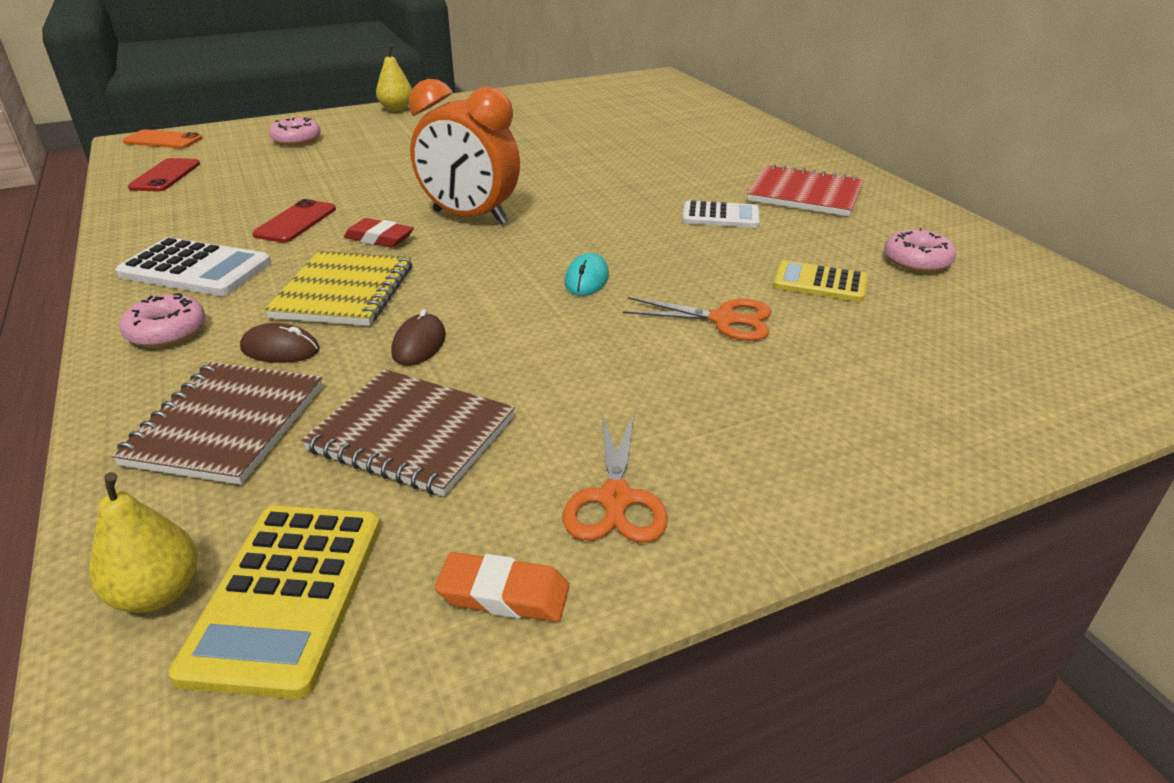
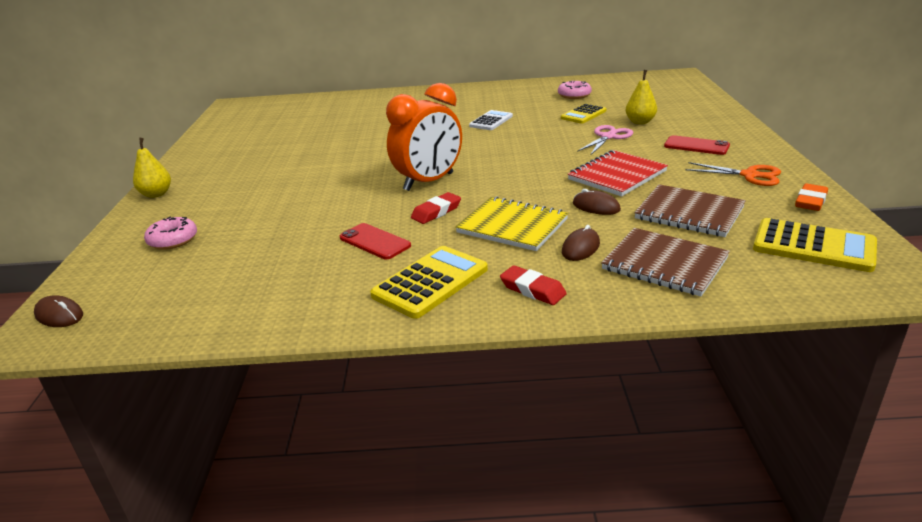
camera: 65 degrees left, 5 degrees down
(158, 593) = (813, 278): yellow pear -> yellow pear (640, 122)
(163, 140) = (59, 315): orange phone -> brown mouse
(165, 176) = (184, 308): red phone -> red phone (696, 146)
(167, 332) = (532, 290): pink donut -> red eraser
(195, 269) = (430, 282): white calculator -> yellow calculator
(412, 434) = (689, 213): brown notebook -> brown notebook turned 75 degrees clockwise
(586, 279) = (544, 159): turquoise mouse -> none
(723, 319) = (608, 137): orange scissors -> pink scissors
(805, 194) = (481, 101): red notebook -> red notebook (617, 175)

